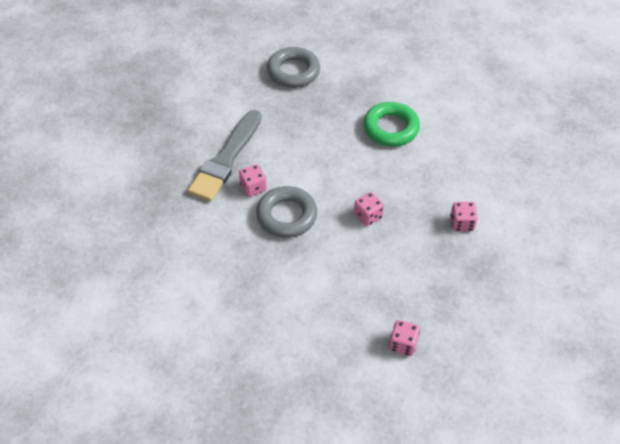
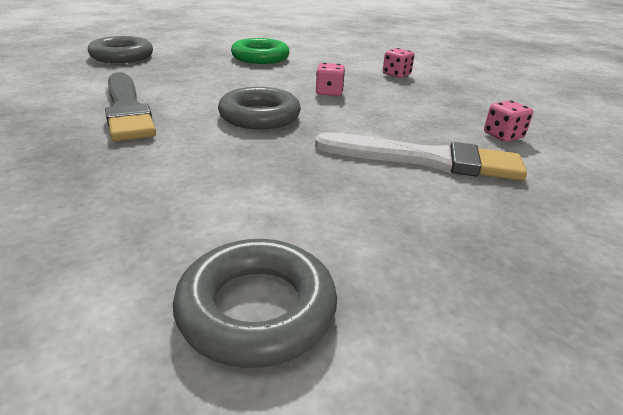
camera: 50 degrees left, 20 degrees down
(135, 343) = (257, 309): none -> grey ring
(253, 187) = (191, 114): pink dice -> none
(317, 324) = (426, 159): none -> white brush

